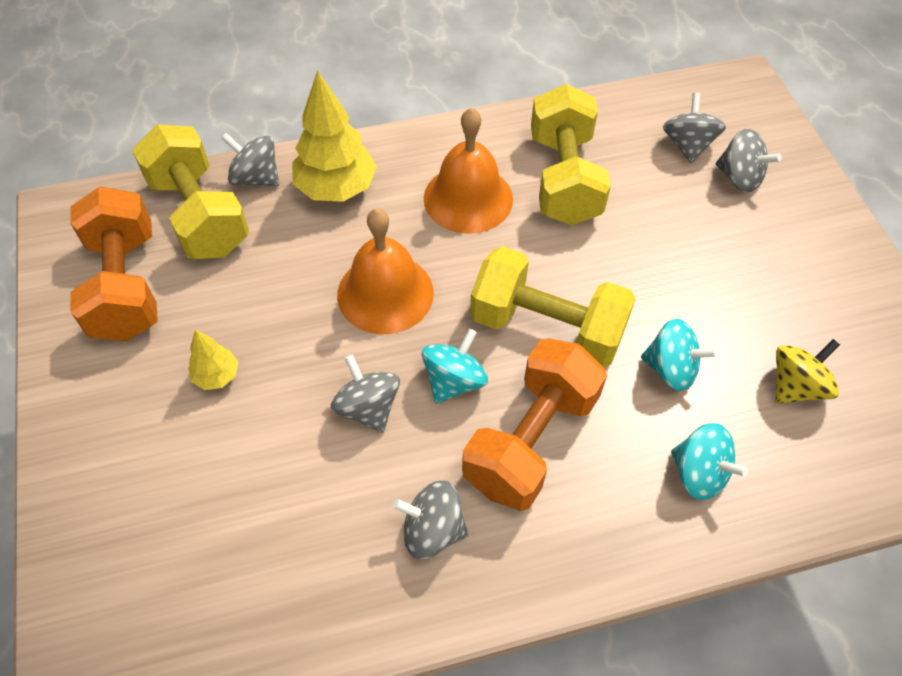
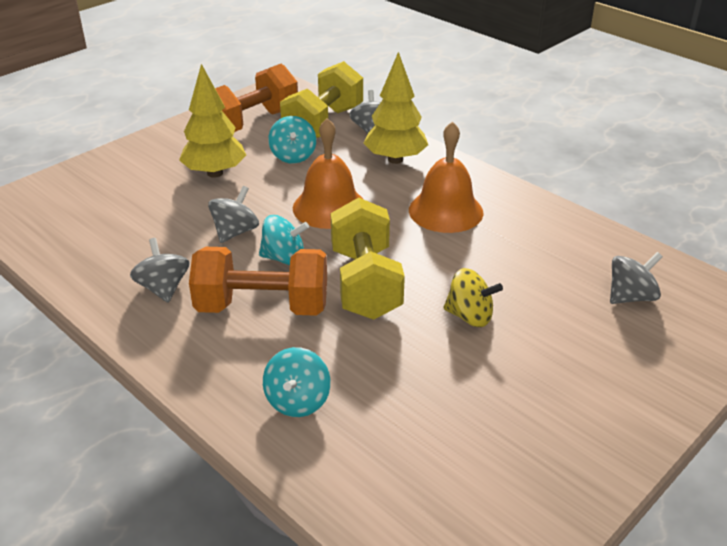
camera: 60 degrees right, 20 degrees down
(217, 376) = (215, 173): yellow tree -> yellow tree, size x1.96
(564, 179) = (515, 246): yellow dumbbell -> none
(671, 369) = (384, 357): turquoise spinning top -> turquoise spinning top (293, 156)
(739, 178) = (631, 337): grey spinning top -> none
(796, 386) = (431, 437): yellow spinning top -> yellow spinning top (470, 316)

